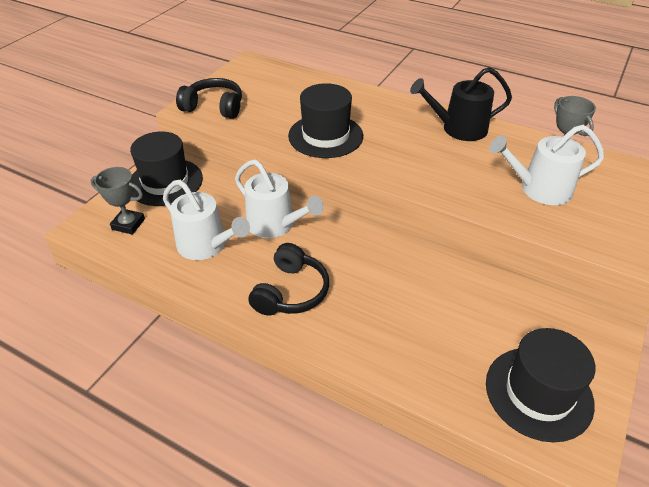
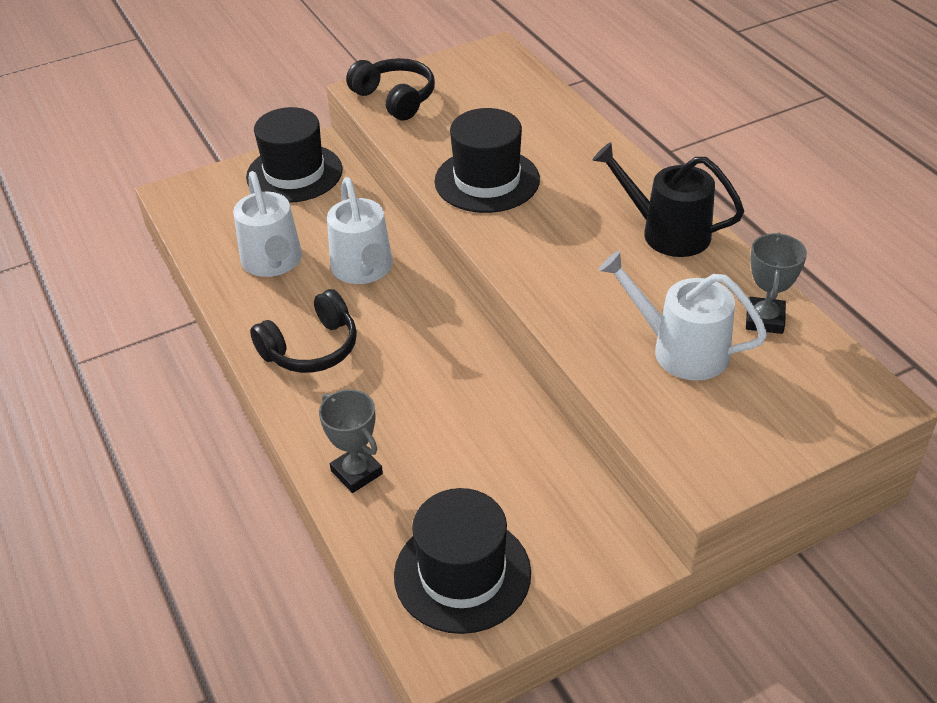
camera: 35 degrees right, 0 degrees up
(128, 224) = (219, 207): grey trophy -> grey trophy (357, 472)

